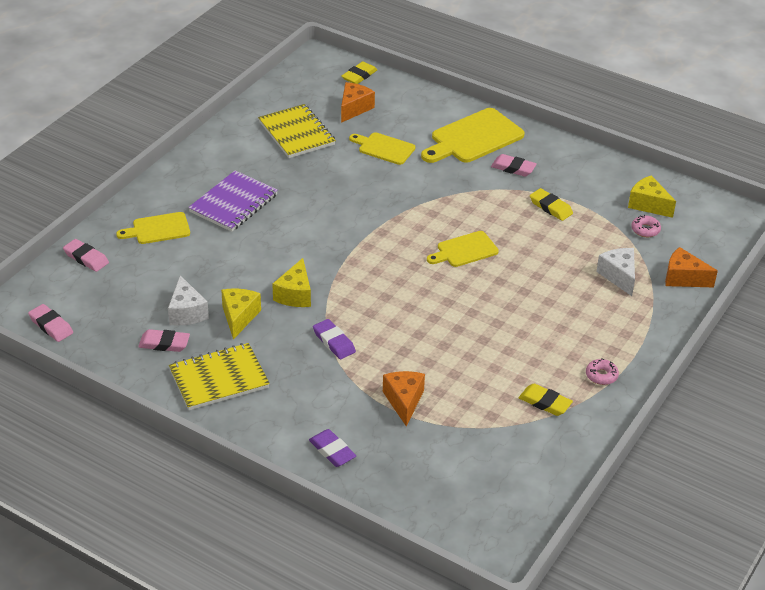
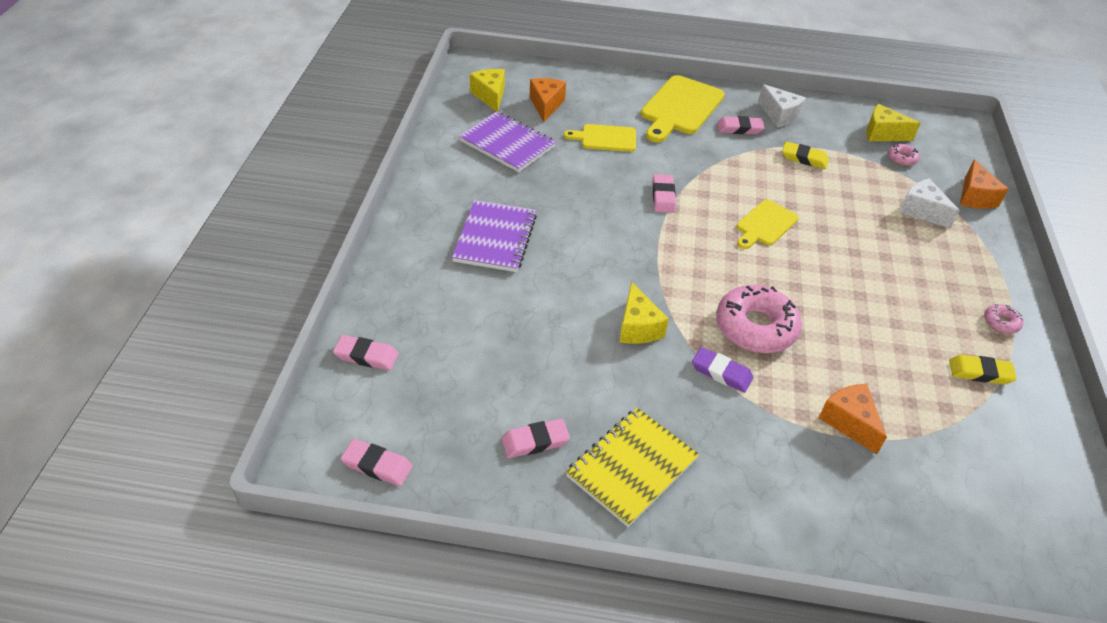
camera: 25 degrees left, 5 degrees up
(158, 229) = (430, 293): yellow cutting board -> none
(187, 312) = (534, 390): white cheese -> white cheese (779, 115)
(239, 317) = (597, 376): yellow cheese -> yellow cheese (490, 96)
(296, 133) = (507, 144): yellow notebook -> purple notebook
(332, 451) = (828, 519): purple eraser -> none
(359, 76) = (527, 72): yellow eraser -> none
(388, 320) = (755, 327): none -> pink donut
(395, 206) = (663, 196): none -> pink eraser
(683, 278) = (975, 197): orange cheese -> orange cheese turned 90 degrees counterclockwise

